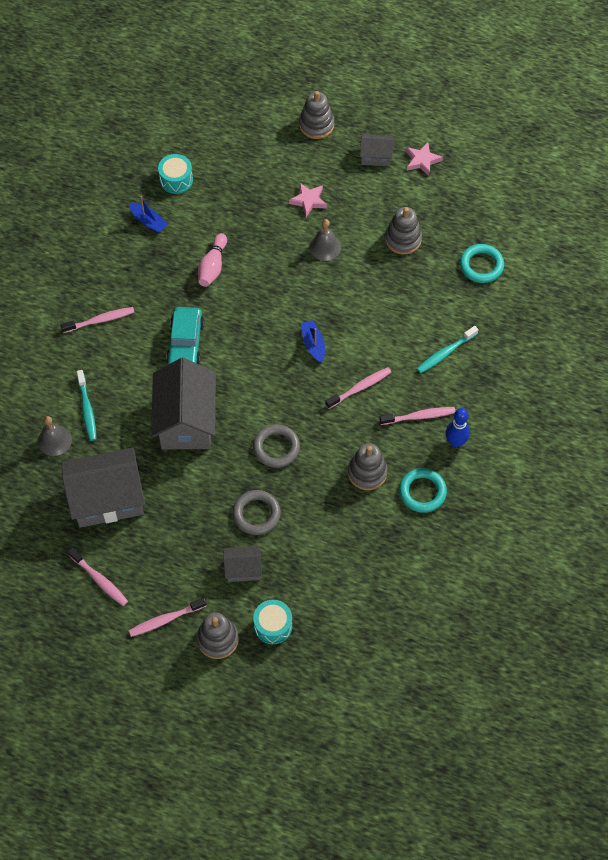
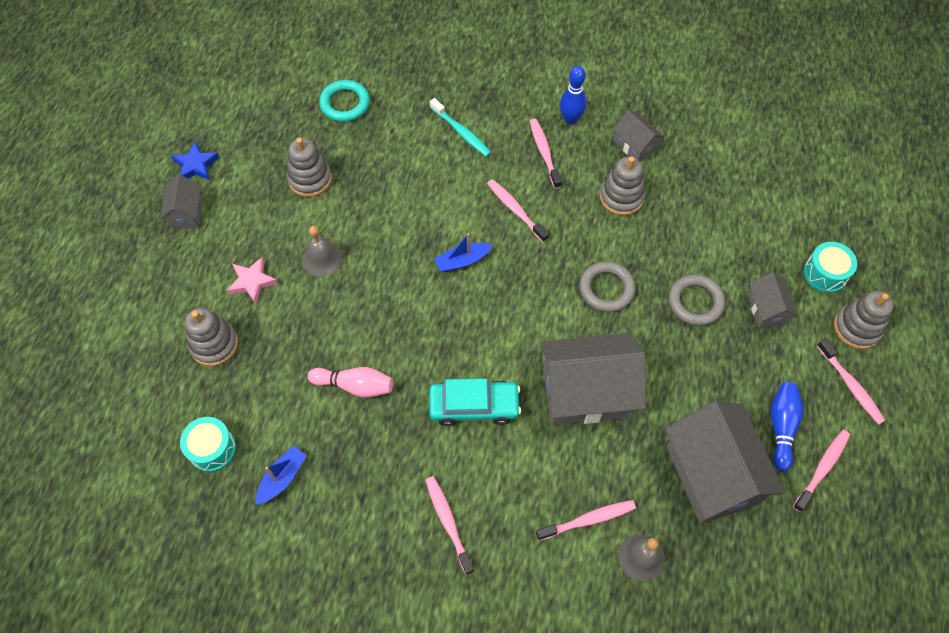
camera: 95 degrees left, 0 degrees up
(87, 409) = (588, 520): turquoise toothbrush -> pink toothbrush
(137, 557) = (781, 427): none -> blue bowling pin
(316, 125) = (131, 282): grey stacking toy -> grey stacking toy (214, 344)
(422, 161) = (196, 165): pink star -> blue star
(422, 492) = (635, 146): turquoise ring -> grey house

